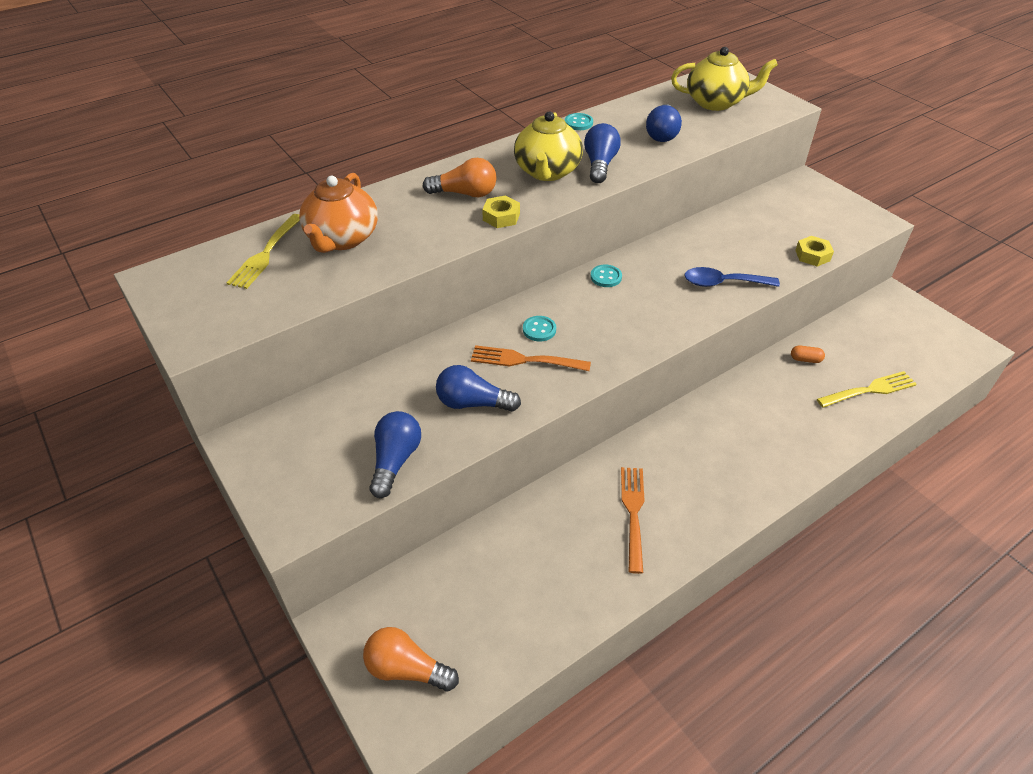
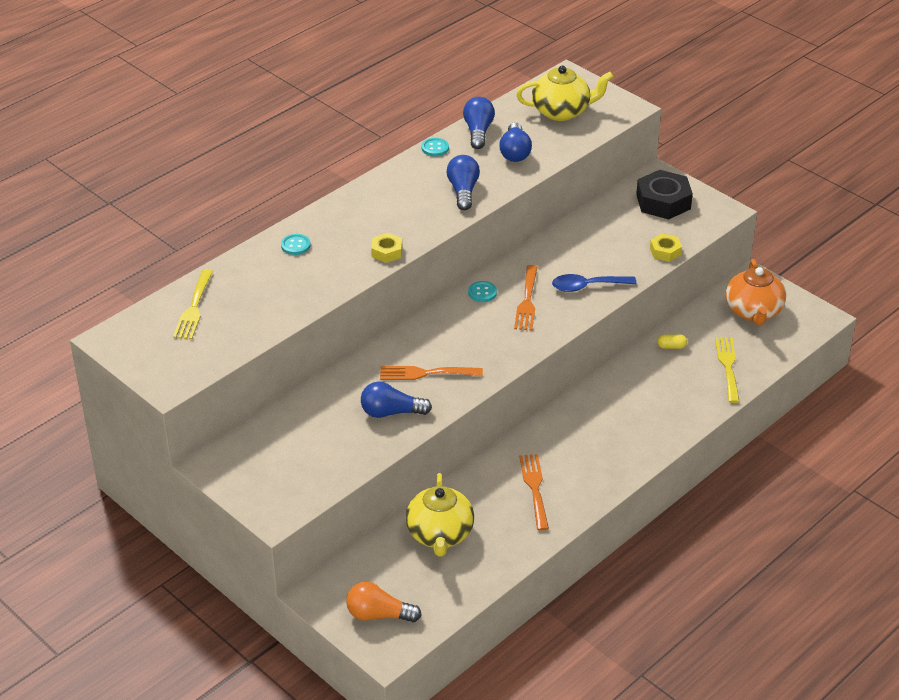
camera: 10 degrees left, 5 degrees down
(342, 239) = (254, 287): orange teapot -> orange teapot (753, 312)
(395, 461) = (341, 462): blue light bulb -> blue light bulb (478, 131)
(465, 193) = (348, 233): orange light bulb -> none
(539, 330) = (432, 346): turquoise button -> turquoise button (295, 245)
(547, 172) = (417, 203): yellow teapot -> yellow teapot (440, 534)
(653, 291) = (527, 301): none -> orange fork
(805, 359) = (671, 347): orange capsule -> yellow capsule
(811, 206) = (663, 202): none -> black nut
(869, 390) = (728, 366): yellow fork -> yellow fork turned 60 degrees counterclockwise

